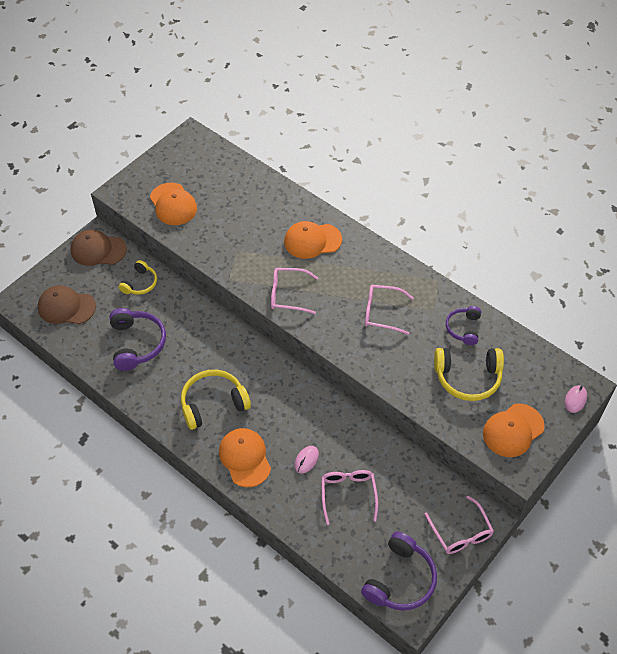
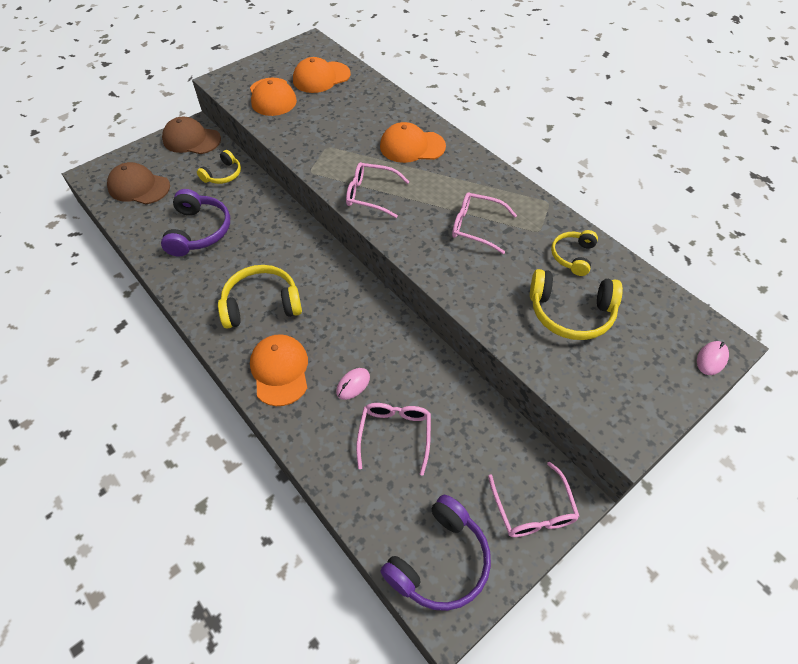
camera: 10 degrees right, 0 degrees up
(463, 328) = (573, 256): purple headphones -> yellow headphones
(513, 430) = (623, 385): orange cap -> orange cap (321, 77)

